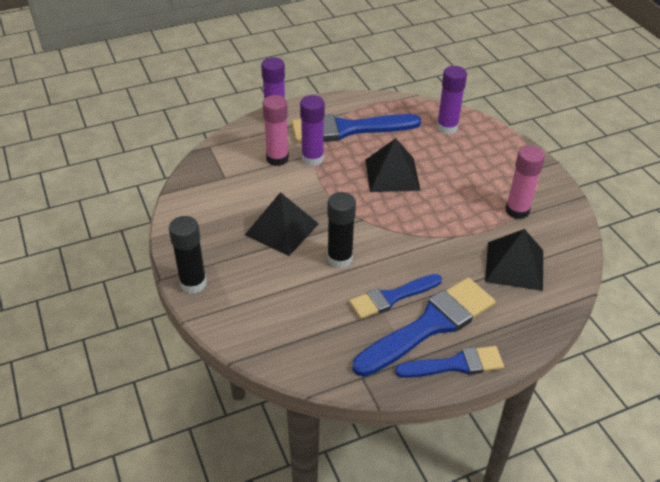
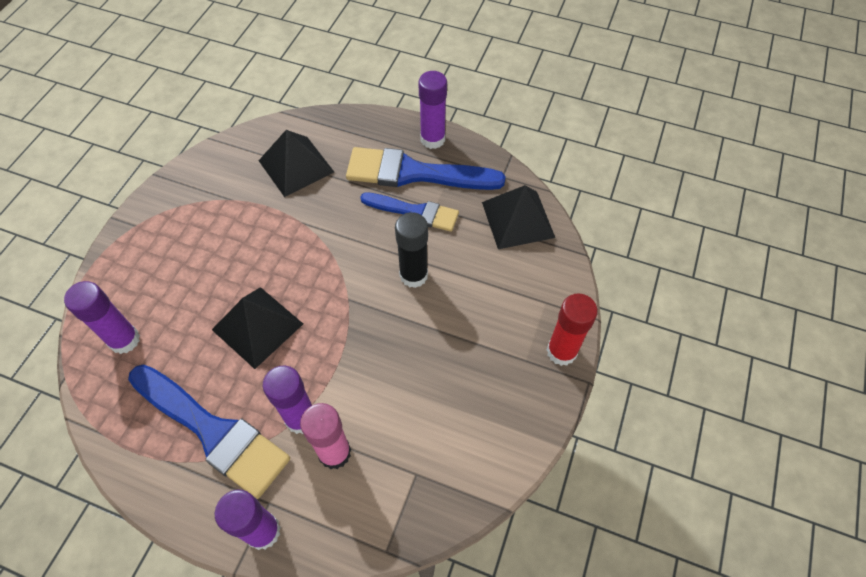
camera: 135 degrees left, 15 degrees up
(193, 283) = (561, 351): black glue stick -> red glue stick
(282, 229) = (428, 348): black pyramid -> black pyramid (518, 219)
(455, 365) = (432, 139): blue brush -> purple glue stick
(517, 211) = (221, 203): pink glue stick -> none

